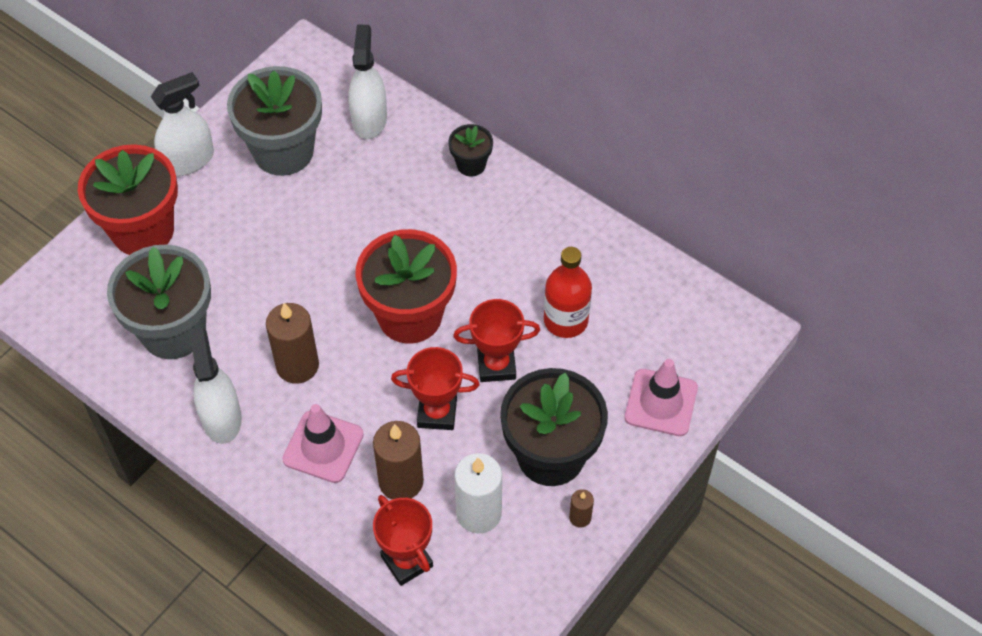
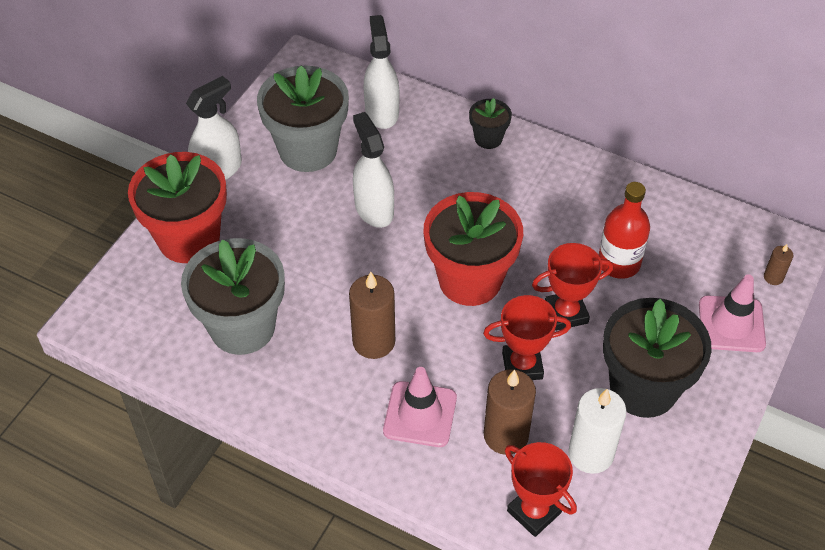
camera: 10 degrees left, 5 degrees down
(221, 418) = (311, 402): white spray bottle -> white spray bottle (374, 209)
(580, 517) = (689, 442): brown candle -> brown candle (773, 277)

